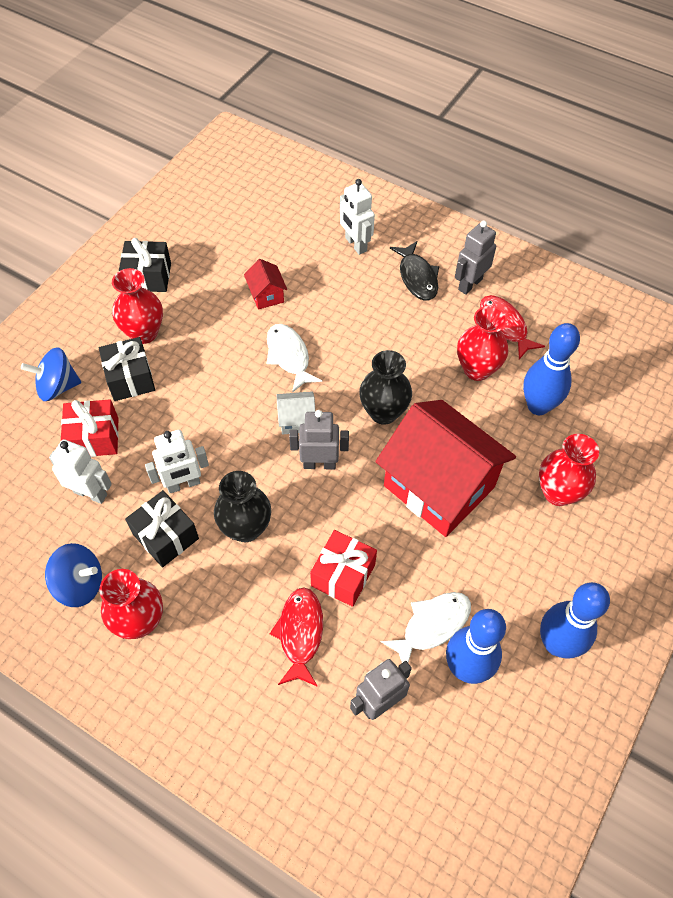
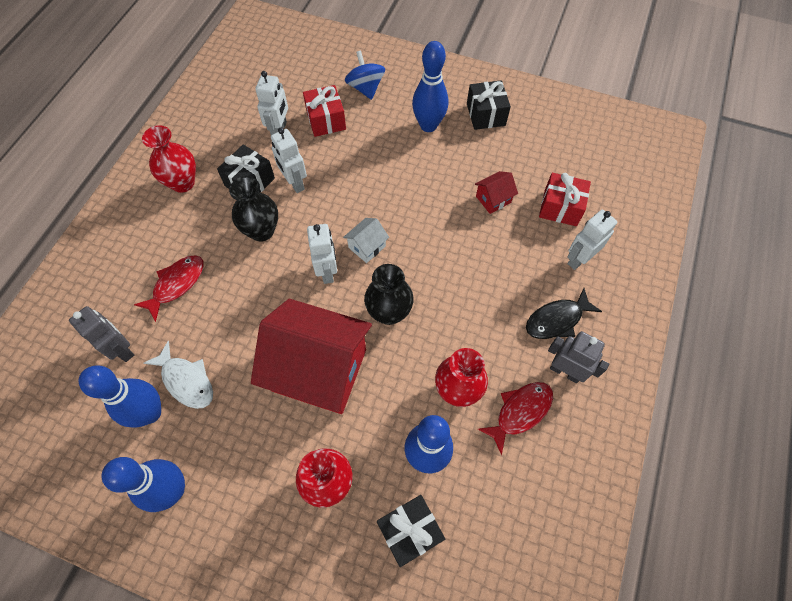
camera: 80 degrees right, 5 degrees up
(80, 584) = (208, 143): blue spinning top -> none
(130, 378) = (383, 128): black gift -> black gift (409, 531)
(144, 333) = (428, 125): red vase -> blue bowling pin
(289, 356) = (431, 229): white fish -> none
(297, 420) = (367, 247): white house -> white house turned 60 degrees clockwise
(300, 633) = (176, 284): red fish -> red fish turned 45 degrees counterclockwise
(319, 464) = (327, 271): grey robot -> white robot
(343, 575) = (227, 306): red gift -> red gift (560, 208)
(439, 486) = (319, 370): red house -> red house turned 75 degrees clockwise

